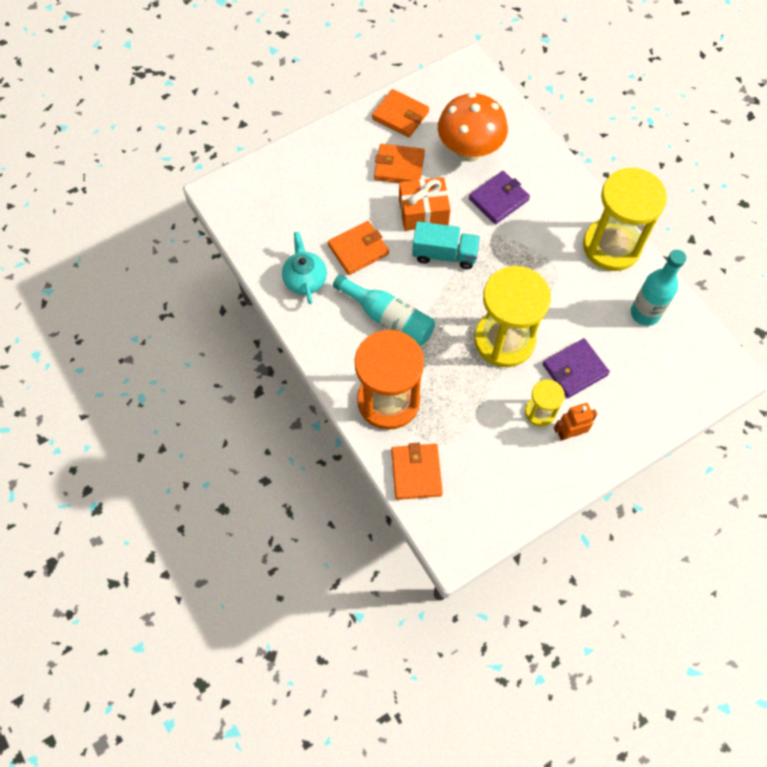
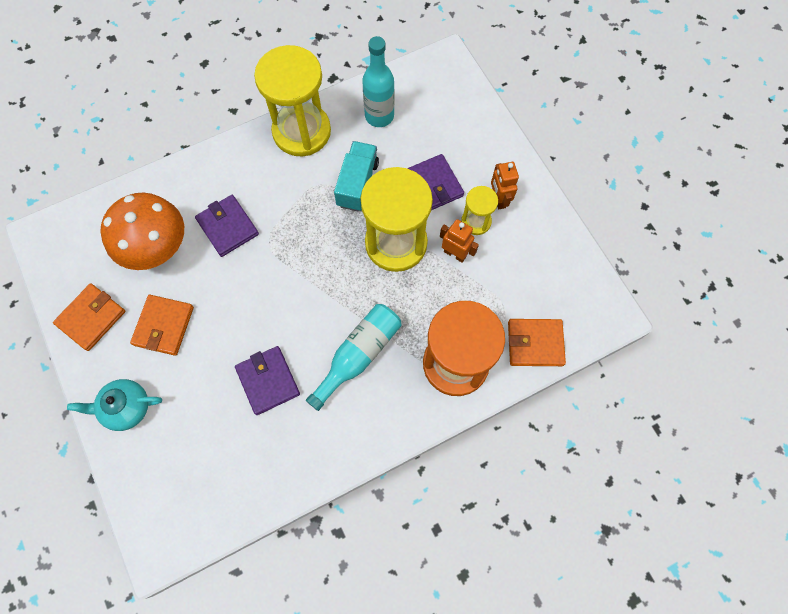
camera: 85 degrees left, 5 degrees up
(305, 279) = (298, 444): turquoise teapot -> turquoise teapot (126, 408)
(358, 249) = (268, 381): orange wallet -> purple wallet
(423, 212) = (230, 306): orange gift -> none
(444, 254) = (288, 289): turquoise truck -> turquoise truck (357, 184)
(501, 394) = (455, 254): none -> orange robot

